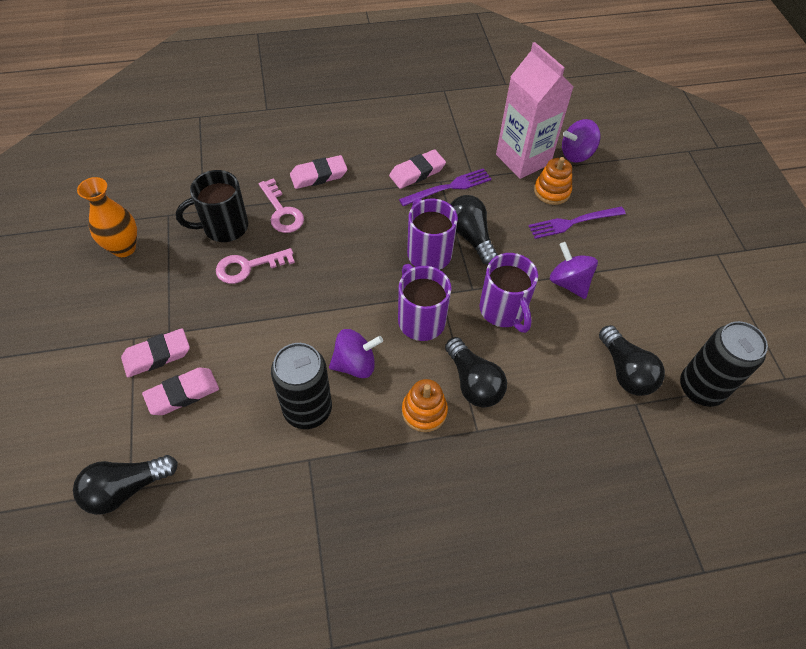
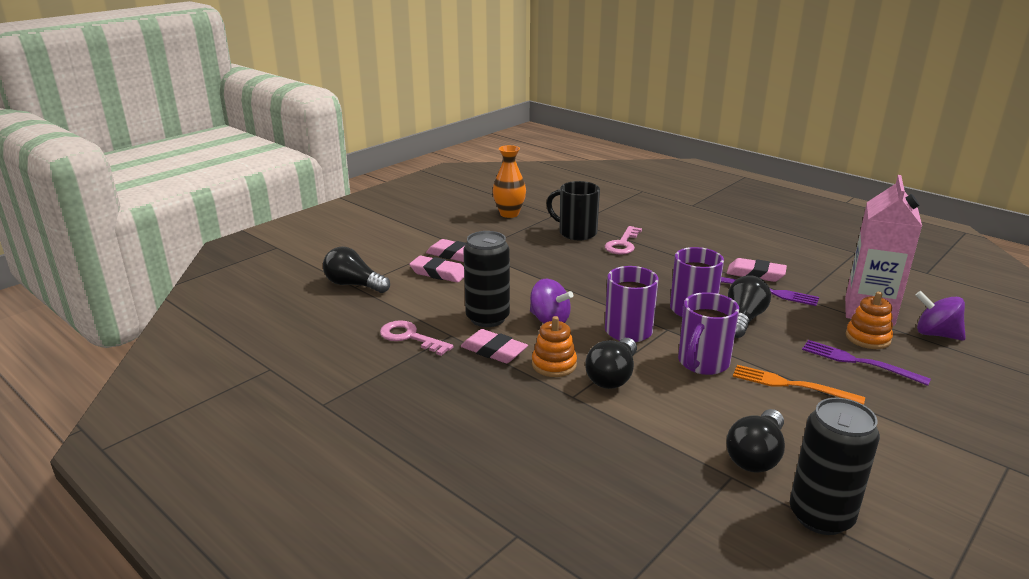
camera: 55 degrees right, 30 degrees down
(248, 267) = (561, 252): pink key -> pink key (410, 337)
(319, 175) = (676, 242): pink eraser -> pink eraser (494, 351)
(569, 282) = (791, 385): purple spinning top -> orange fork

